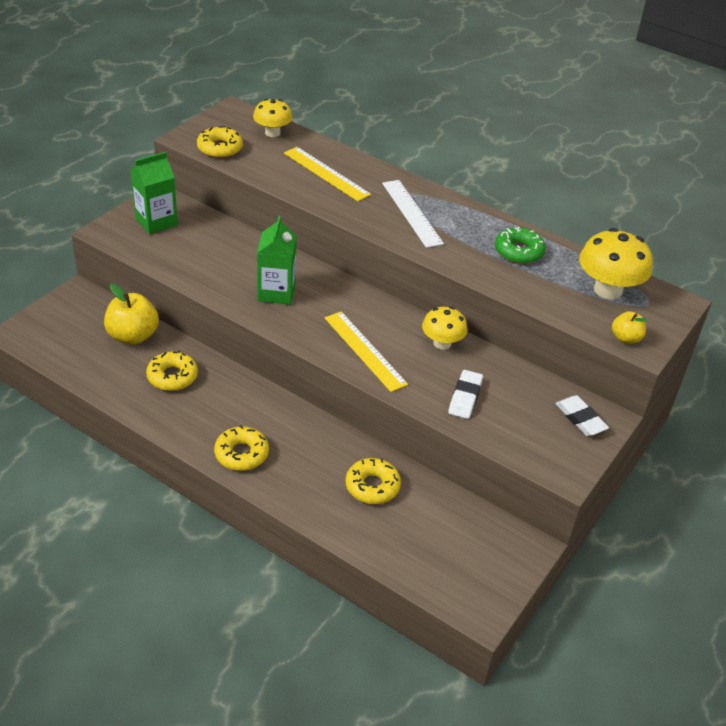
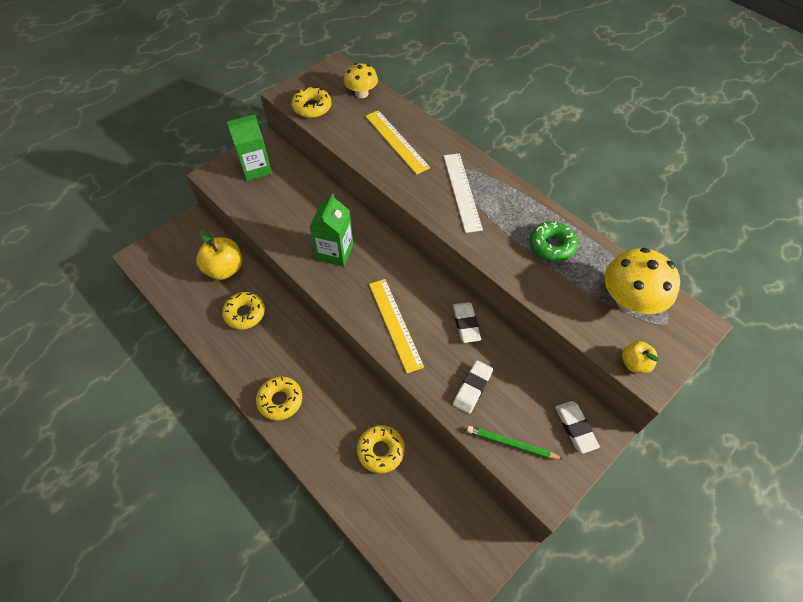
camera: 15 degrees right, 15 degrees up
(442, 343) = (466, 324): yellow mushroom -> white eraser
(519, 439) = (511, 444): none -> green pencil

